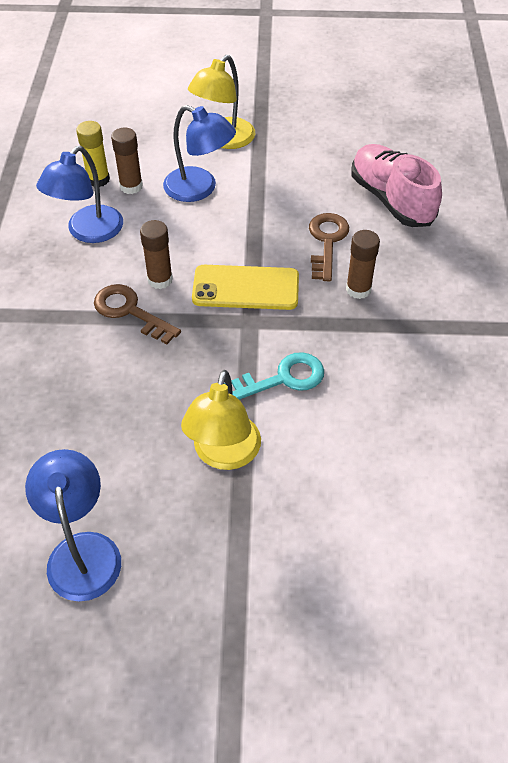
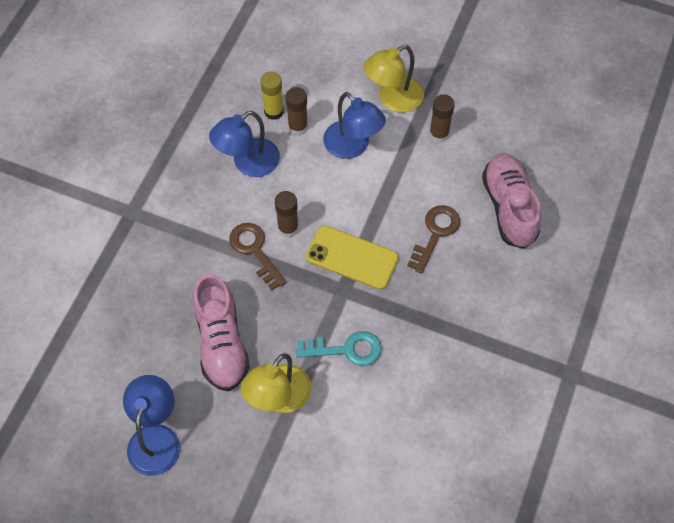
camera: 20 degrees right, 10 degrees up
(127, 416) = (221, 342): none -> pink shoe
(358, 289) = (440, 288): brown glue stick -> brown glue stick (439, 134)

